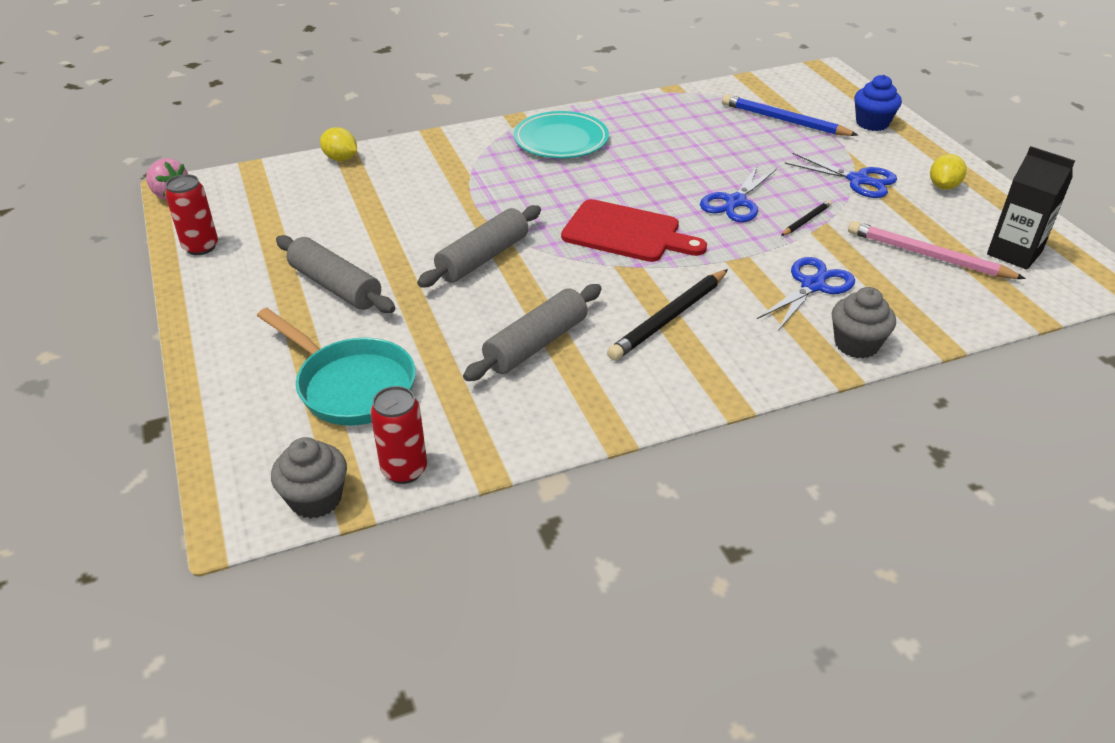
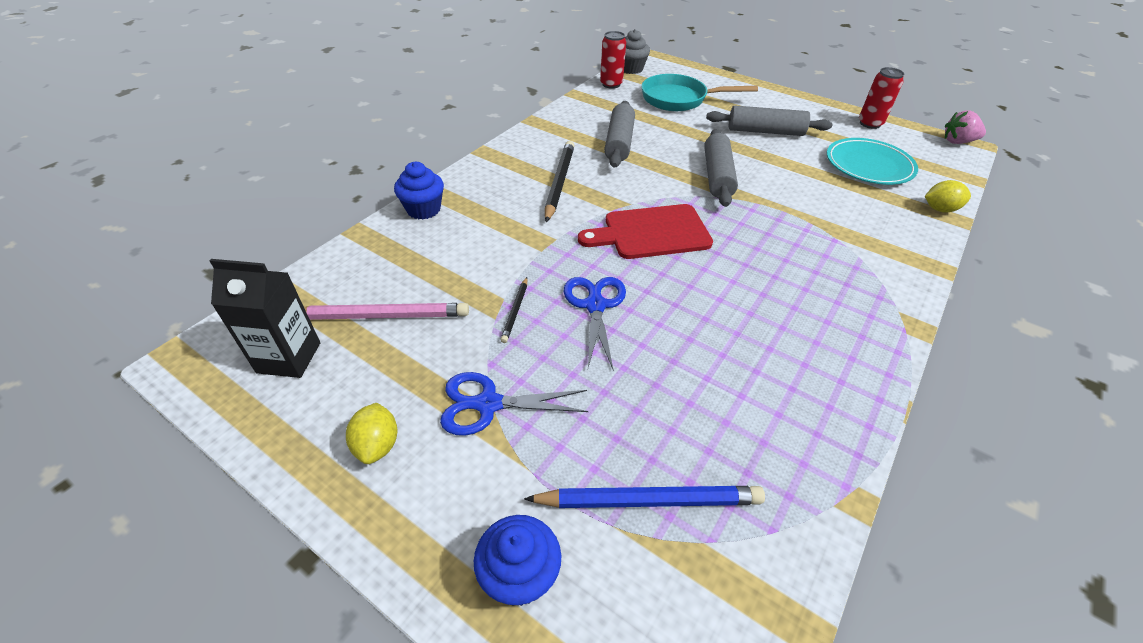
camera: 145 degrees right, 5 degrees up
(561, 140) = (833, 314): turquoise plate -> turquoise plate (868, 165)
(812, 286) = (475, 243): blue scissors -> none
(856, 344) = (423, 209): grey cupcake -> blue cupcake

